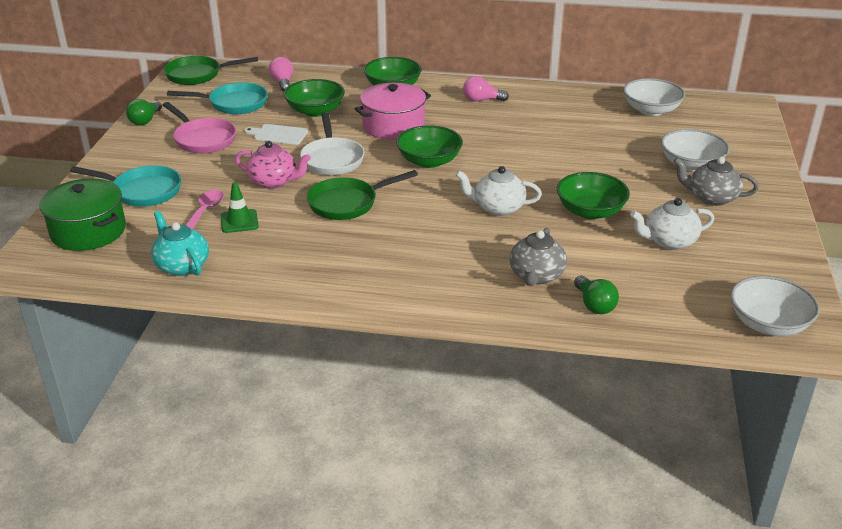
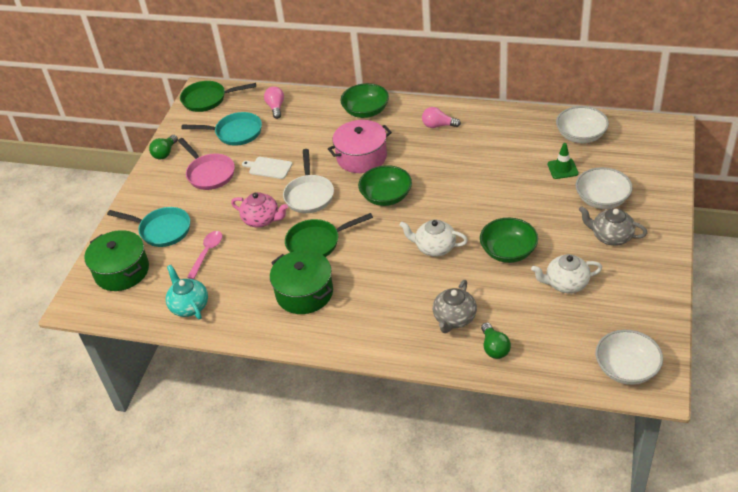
camera: 10 degrees right, 10 degrees up
(239, 221) = (233, 261): green traffic cone -> green traffic cone (562, 169)
(315, 111) = (300, 140): green bowl -> none
(336, 252) = (304, 293): none -> green pot

